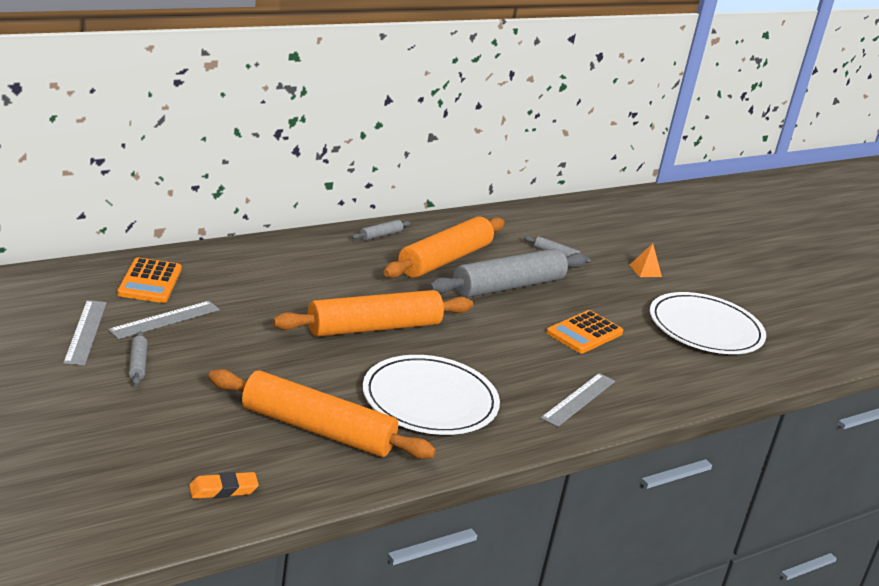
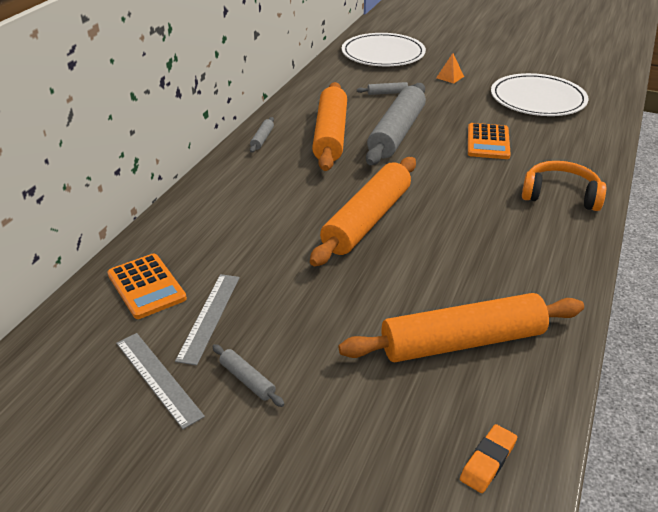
camera: 30 degrees left, 10 degrees up
(430, 400) = (488, 258): white plate -> white plate (383, 54)
(579, 399) = (560, 195): grey ruler -> orange headphones

